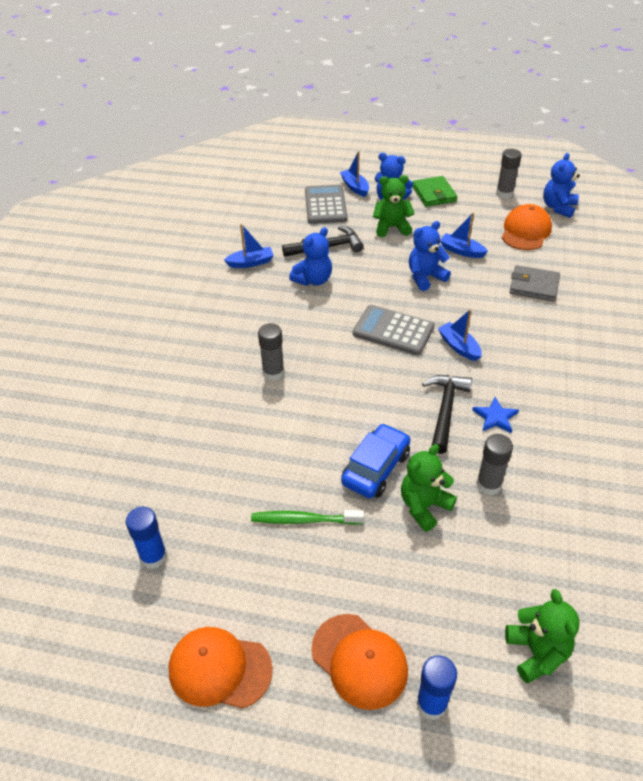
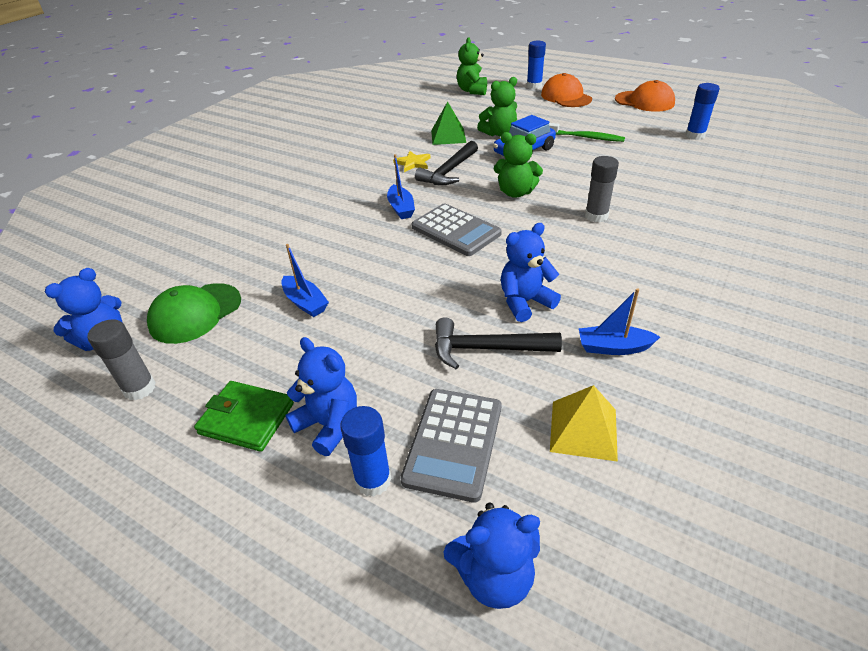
camera: 160 degrees left, 5 degrees down
(263, 222) = (583, 430): none -> yellow pyramid
(355, 187) = (373, 480): blue boat -> blue glue stick
(391, 227) = (369, 363): green teddy bear -> green teddy bear (515, 192)
(425, 277) = (379, 278): blue teddy bear -> blue teddy bear (494, 576)
(434, 194) = (246, 418): green wallet -> green wallet turned 75 degrees counterclockwise
(489, 484) = (448, 136): grey glue stick -> green pyramid
(495, 417) = (413, 163): blue star -> yellow star
(525, 231) = (195, 313): orange cap -> green cap
(533, 286) = (271, 246): grey wallet -> none

